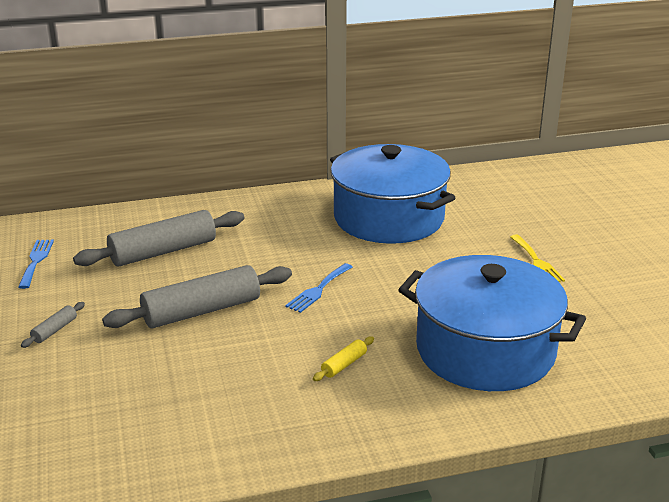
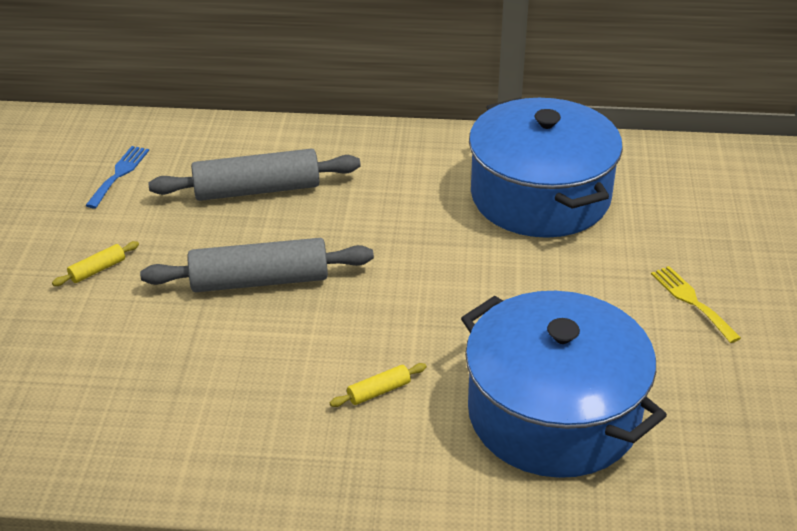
camera: 20 degrees right, 10 degrees up
(54, 330) = (97, 270): grey rolling pin -> yellow rolling pin
(318, 290) = (402, 281): blue fork -> none
(537, 261) = (692, 301): yellow fork -> yellow fork turned 150 degrees clockwise

